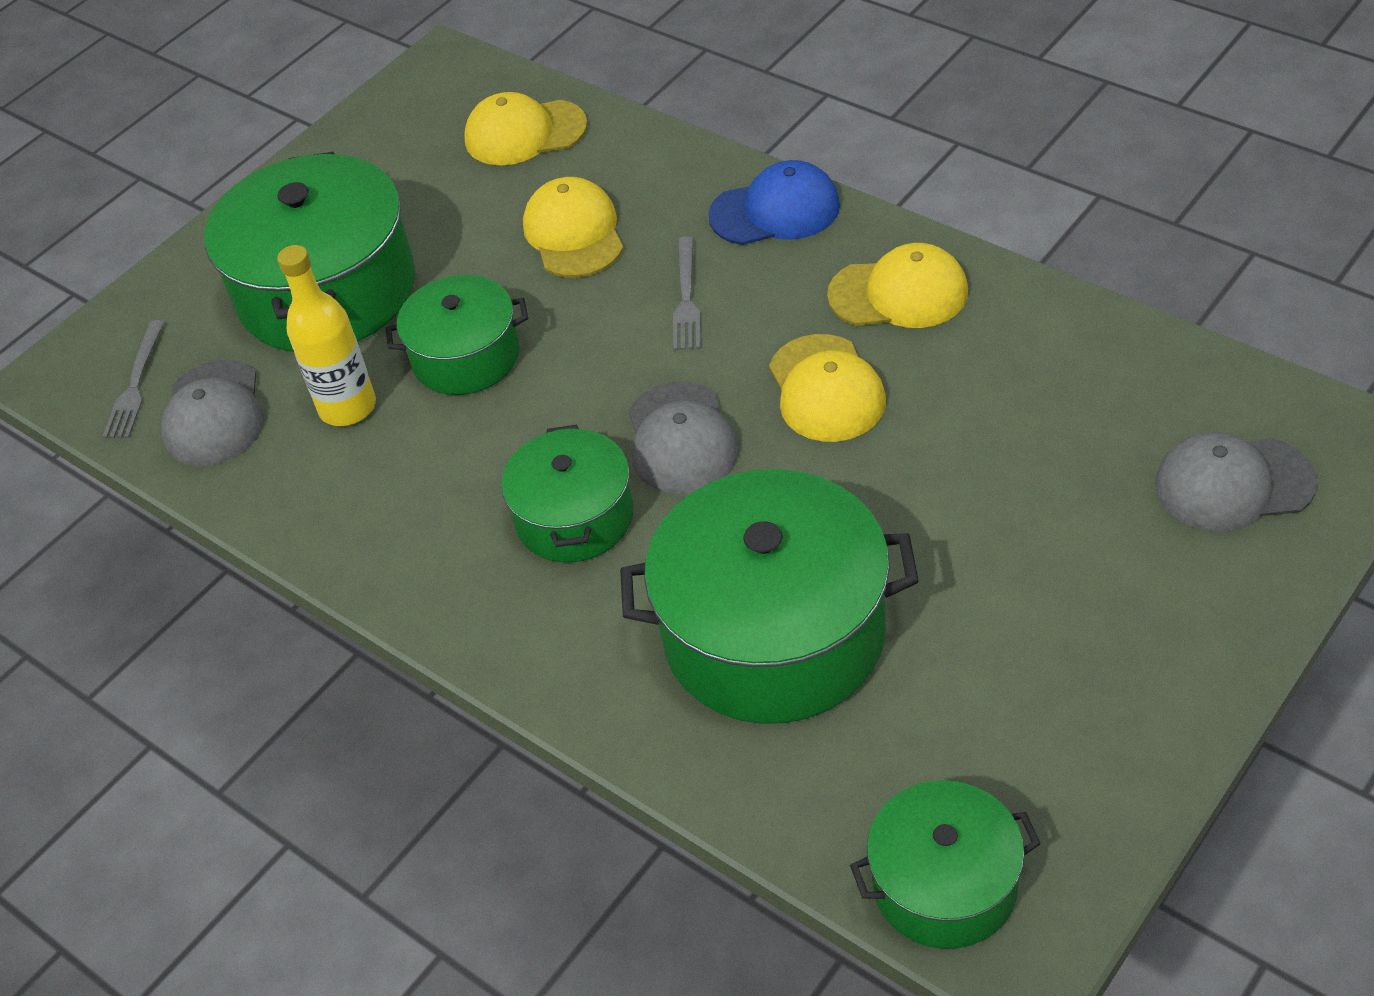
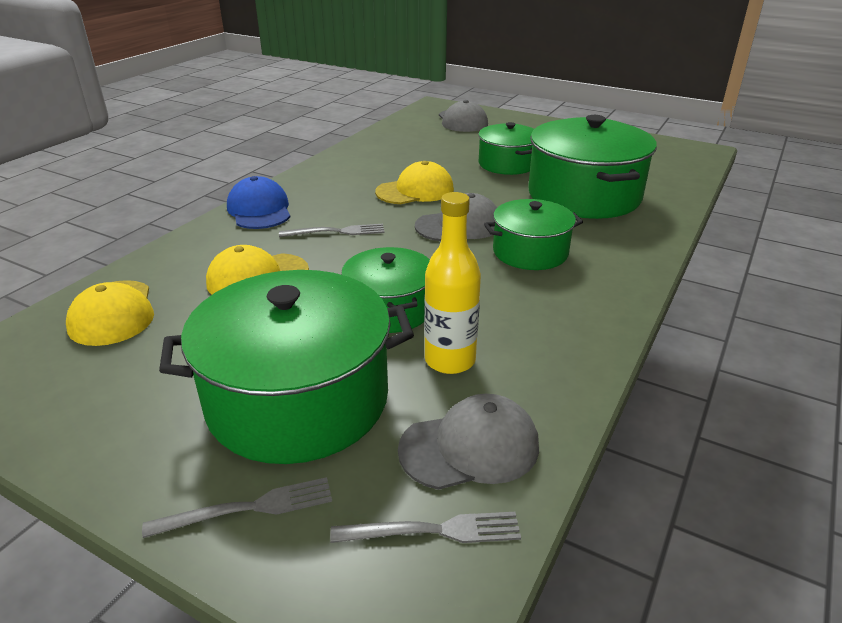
camera: 105 degrees left, 15 degrees down
(206, 274) = (248, 508): none -> grey fork
(898, 293) = (342, 177): yellow cap -> none
(944, 885) = (685, 161): green pot -> green pot (507, 164)

